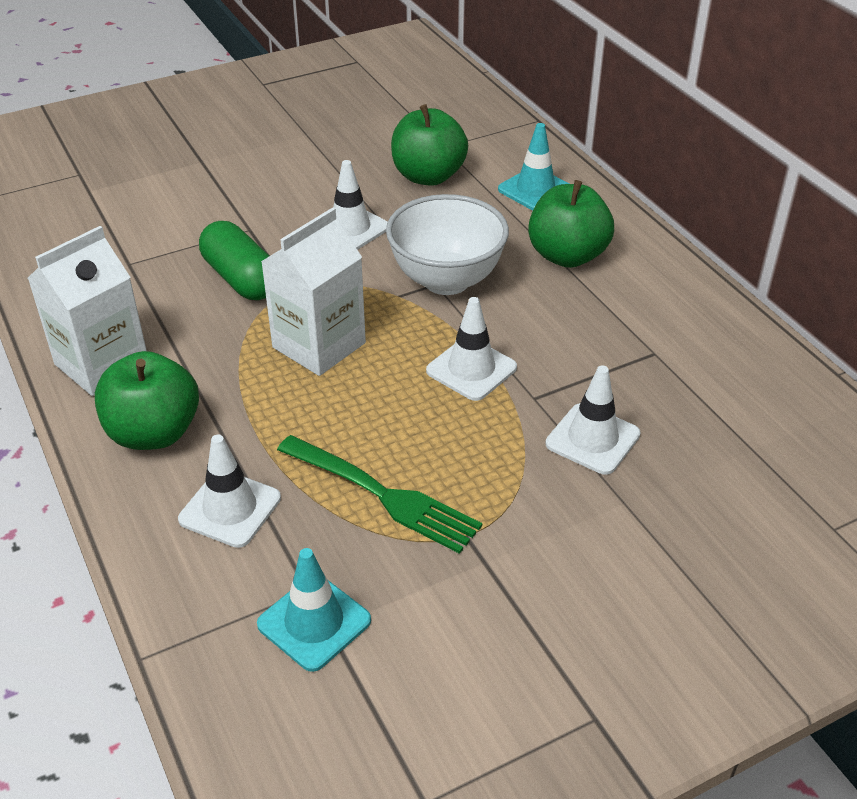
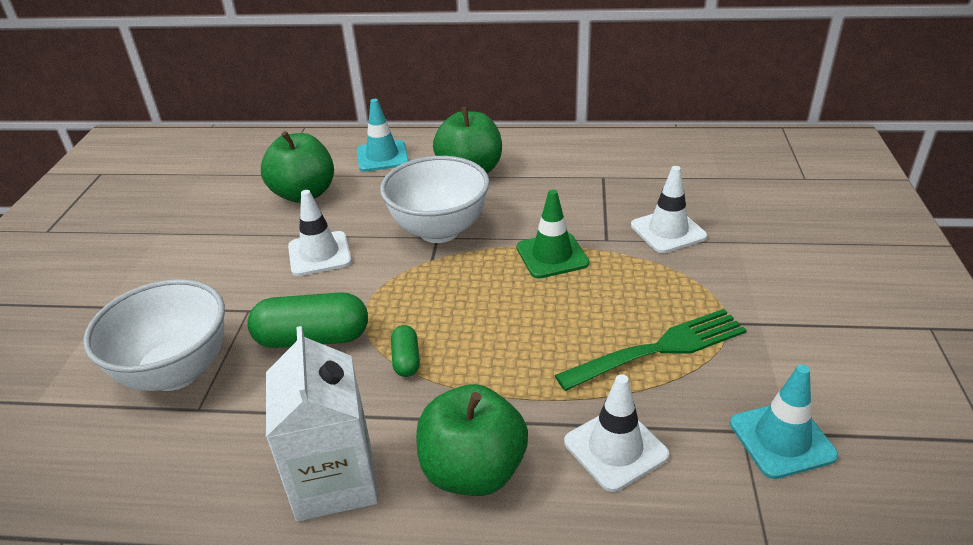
camera: 55 degrees left, 5 degrees down
(158, 233) = (176, 372): none -> white bowl
(253, 341) = (406, 360): none -> green capsule
(319, 345) = (450, 322): white carton -> none
(471, 369) = (552, 255): white traffic cone -> green traffic cone

